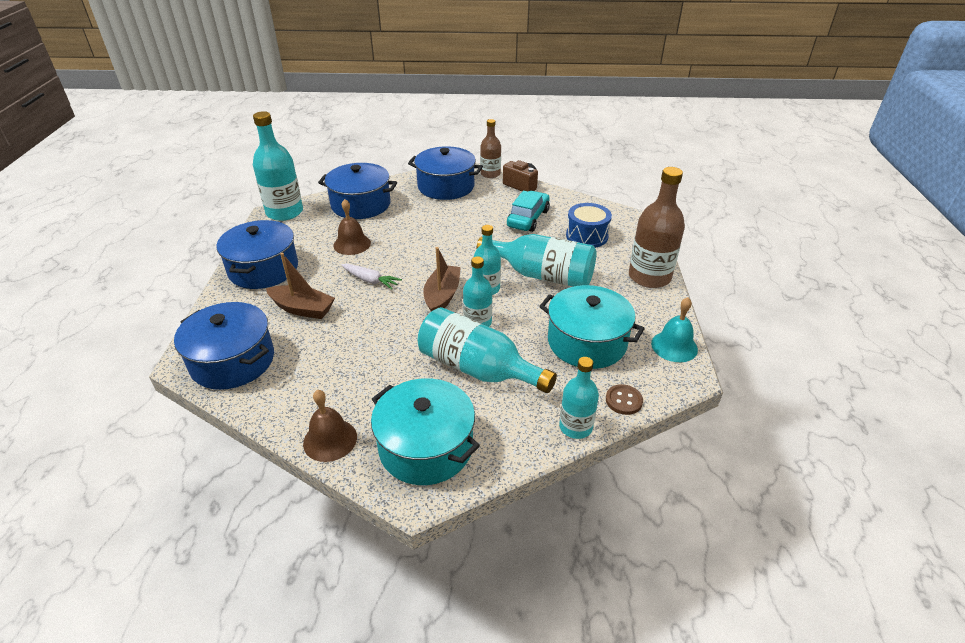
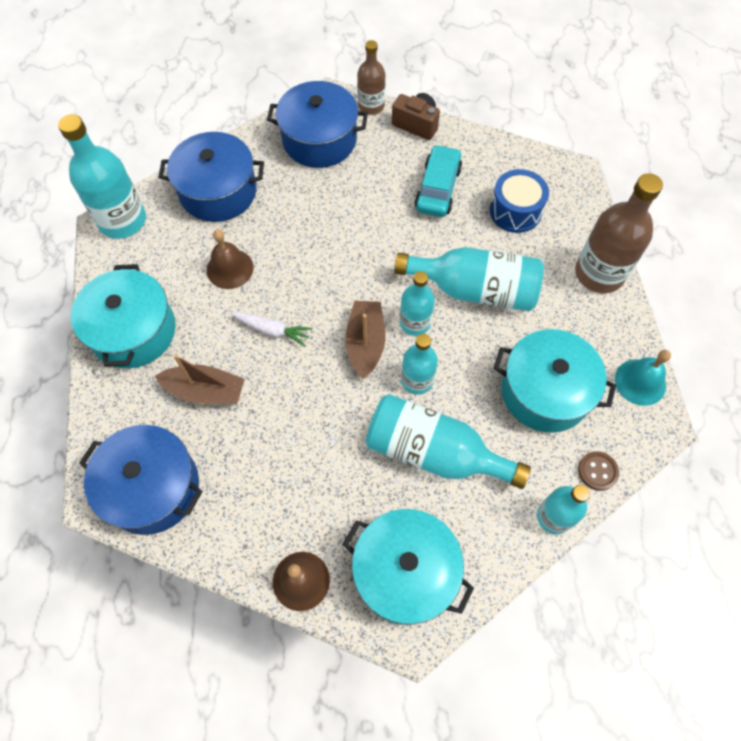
camera: 10 degrees left, 25 degrees up
(263, 269) = (133, 331): blue pot -> turquoise pot

